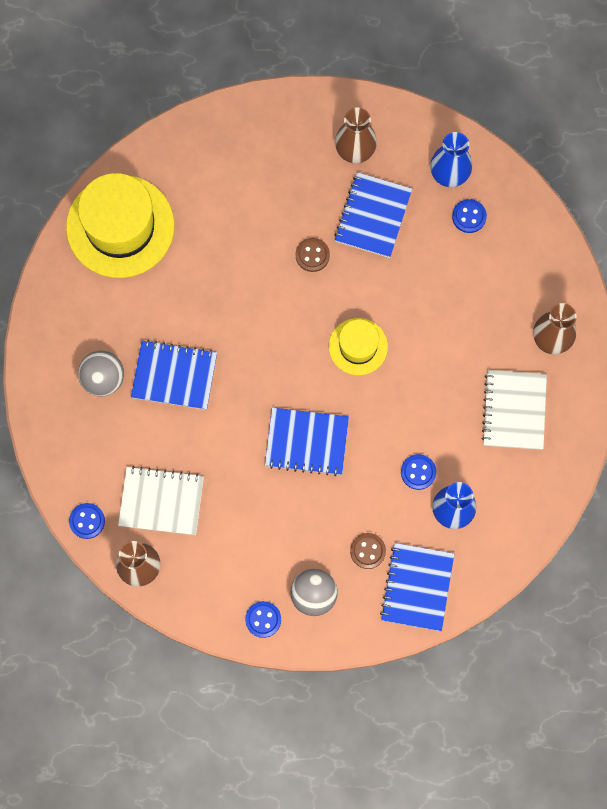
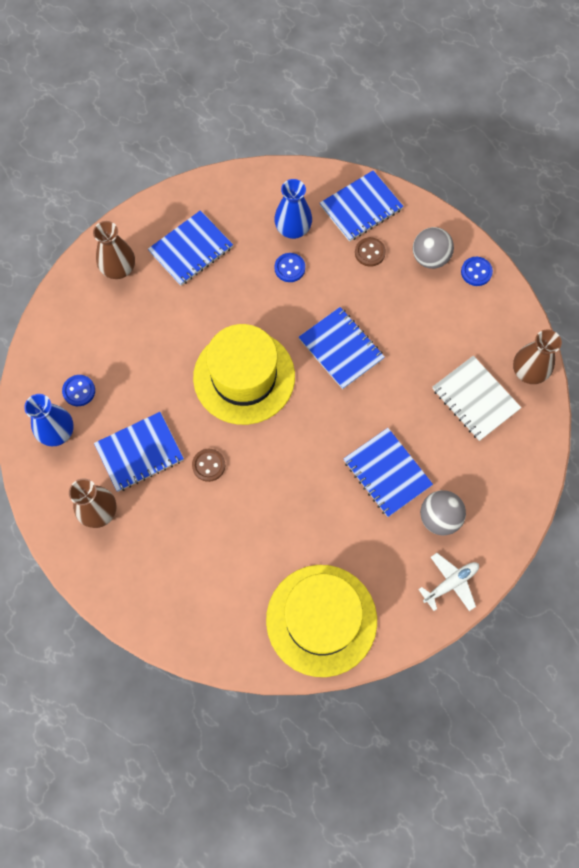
camera: 135 degrees left, 5 degrees down
(51, 338) = (450, 583): none -> white plane
(87, 521) = (538, 432): blue button -> none
(358, 346) = (244, 377): yellow hat -> yellow hat, size x1.86
(514, 410) = (191, 249): white notebook -> blue notebook

